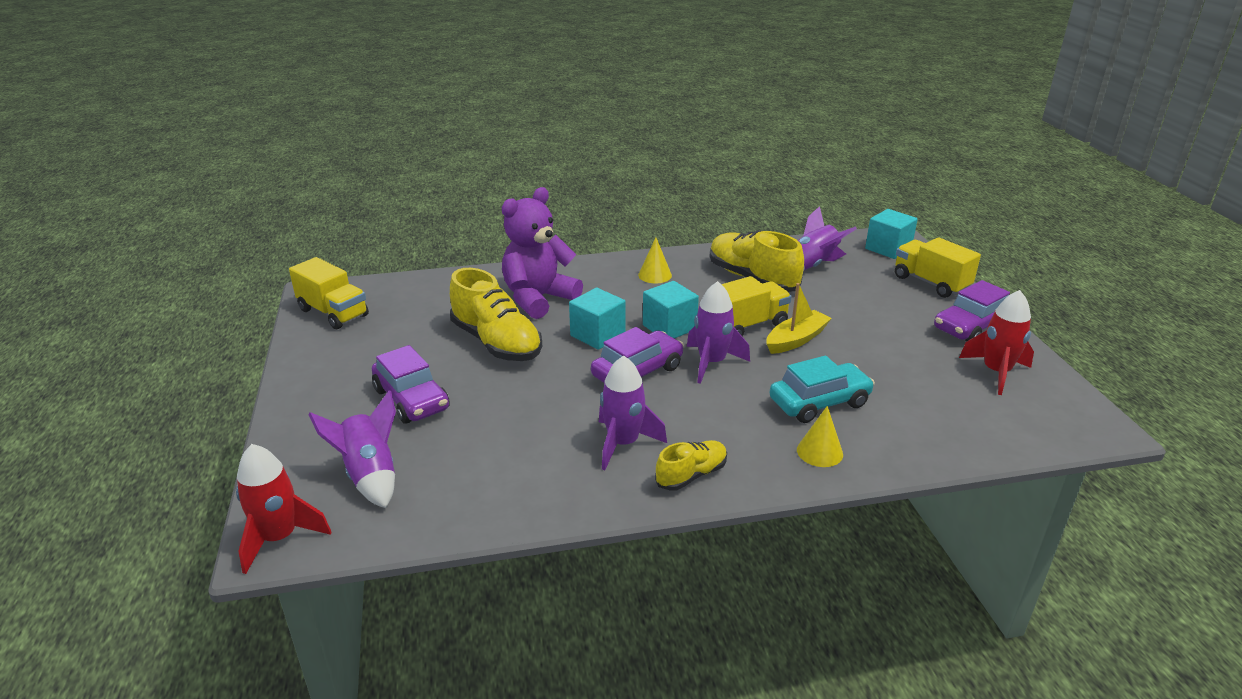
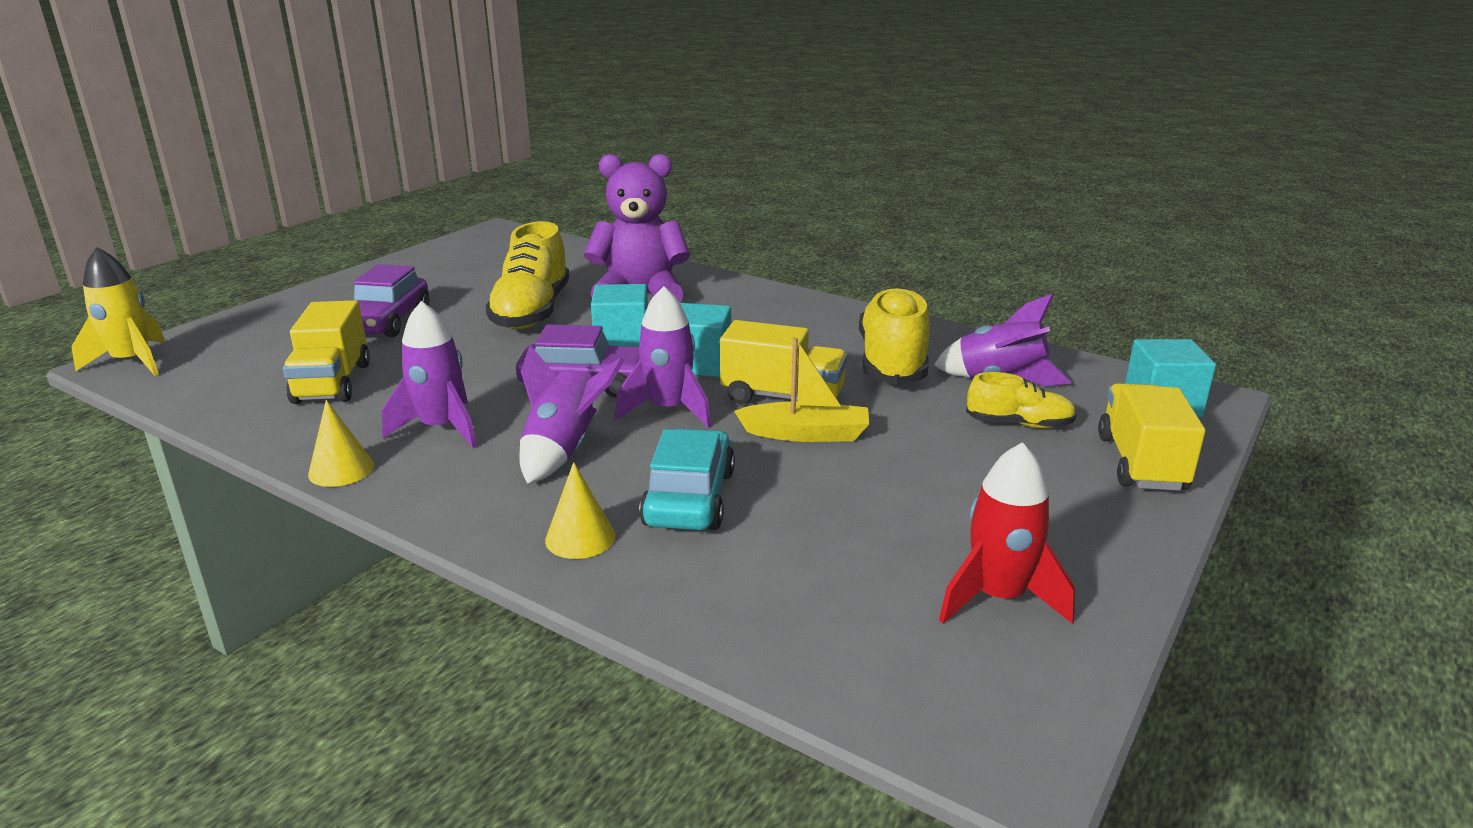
camera: 45 degrees right, 5 degrees down
(279, 538) = (132, 362): red rocket -> yellow rocket
(333, 313) = (476, 247): yellow truck -> yellow truck (332, 383)
(370, 475) = (253, 354): purple rocket -> purple rocket (563, 450)
(655, 275) = (791, 318): yellow cone -> yellow cone (341, 470)
(691, 475) = (430, 483): yellow shoe -> yellow shoe (1019, 424)
(819, 402) = (689, 498): turquoise car -> turquoise car turned 105 degrees counterclockwise
(971, 327) = (1087, 534): purple car -> none

